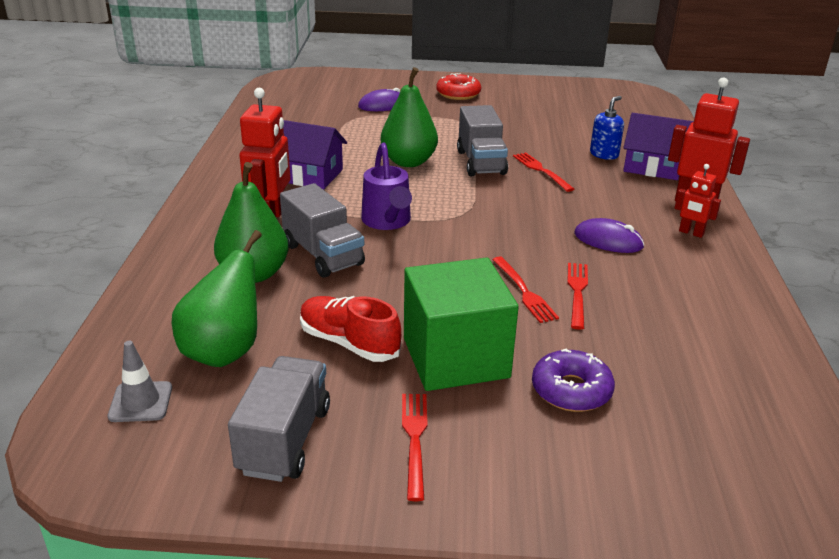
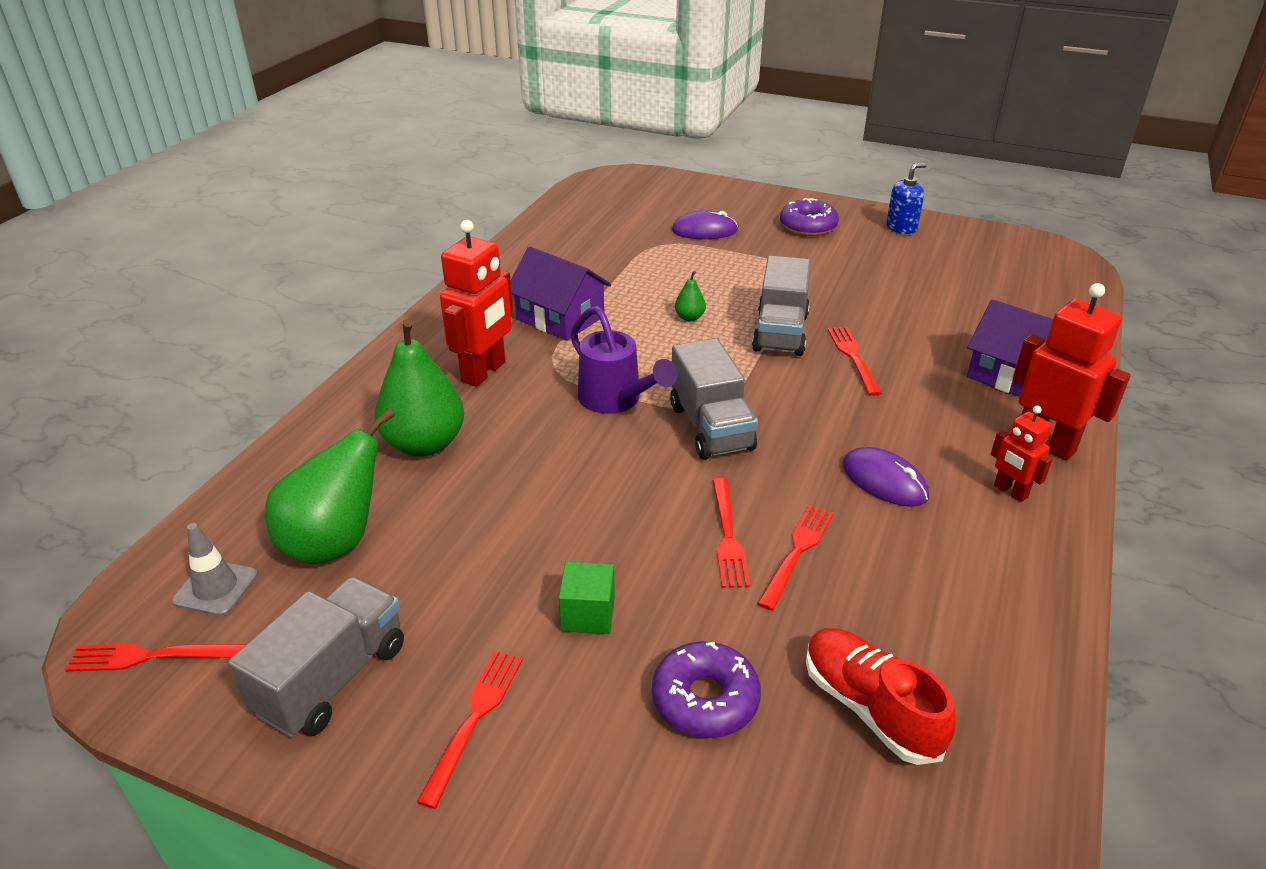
camera: 20 degrees right, 5 degrees up
(115, 460) = (151, 656): none -> red fork
(323, 255) = (515, 433): grey truck -> grey truck (711, 427)
(349, 343) = (475, 563): red shoe -> red shoe (870, 707)
(387, 222) = (616, 400): purple watering can -> purple watering can turned 45 degrees counterclockwise
(408, 162) = (689, 317): green pear -> green pear, size x0.43
(455, 357) = (588, 614): green cube -> green cube, size x0.44
(458, 94) = (808, 226): red donut -> purple donut
(604, 154) = (954, 346): blue soap dispenser -> blue soap dispenser (901, 228)

